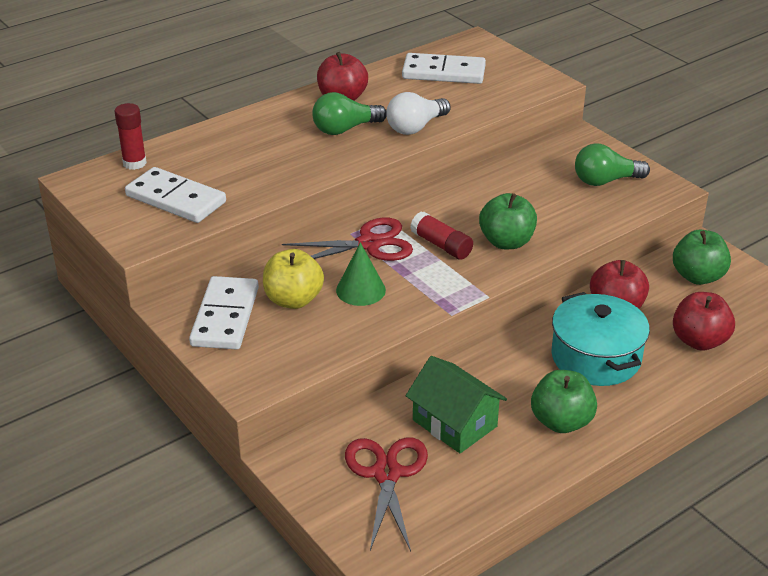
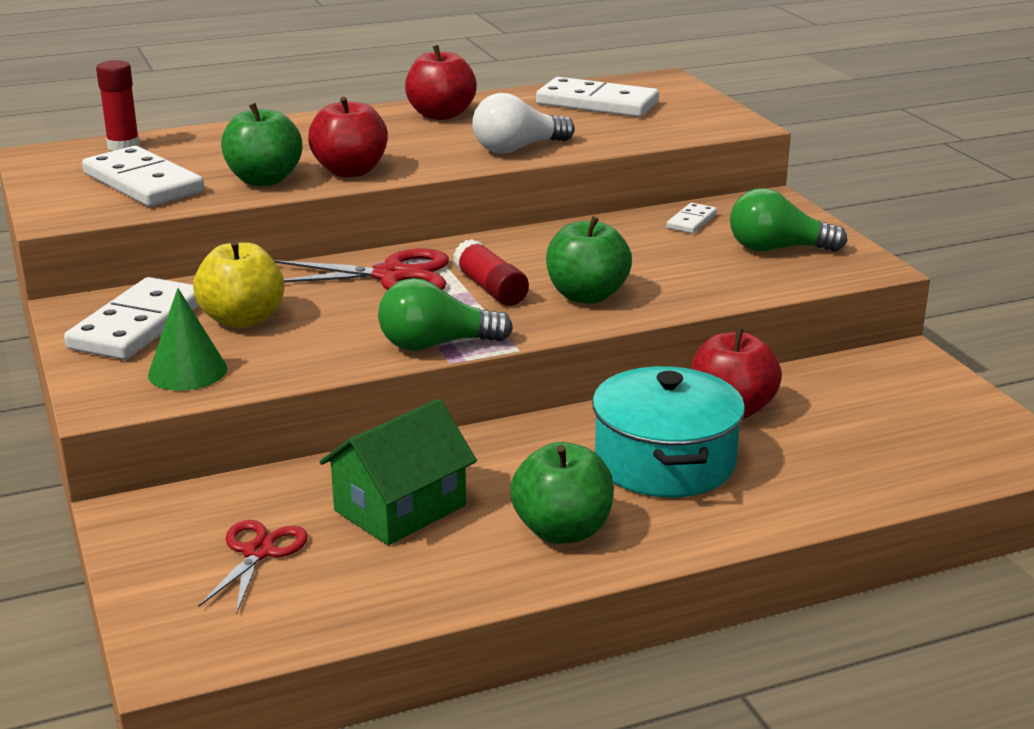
camera: 15 degrees right, 10 degrees down
(345, 129) = (420, 142): green light bulb -> green light bulb (436, 345)
(360, 290) = (342, 321): green cone -> green cone (187, 371)
(387, 474) = (258, 552): red scissors -> red scissors, size x0.64
(454, 423) = (400, 508): green house -> green house turned 75 degrees clockwise
(539, 163) = (691, 221): none -> white domino
(698, 276) = (882, 390): green apple -> green apple (264, 180)
(699, 341) = (841, 465): red apple -> red apple (350, 171)

